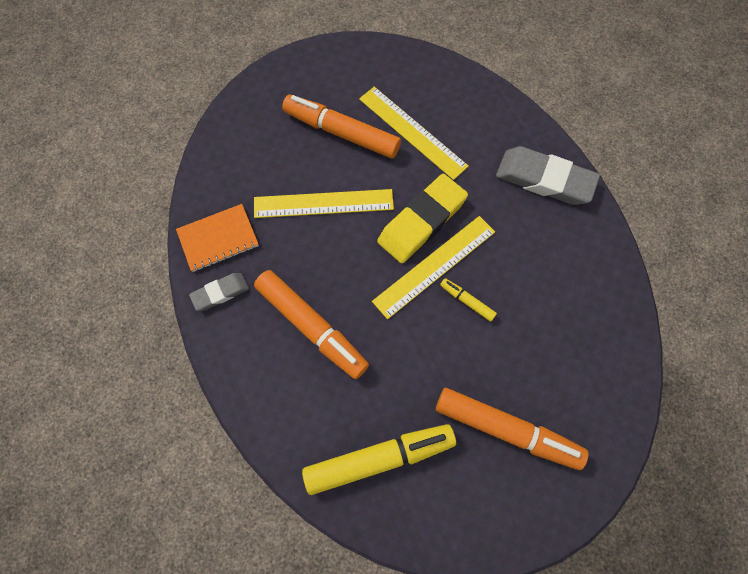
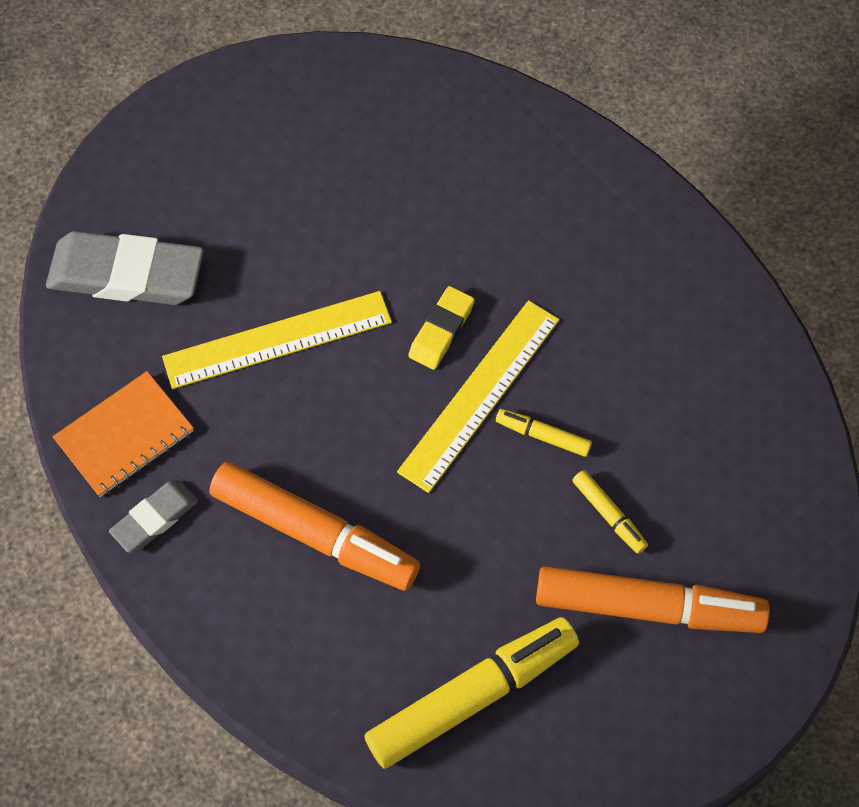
camera: 15 degrees left, 5 degrees down
(342, 133) = (273, 219): orange marker -> none
(412, 132) = (387, 191): yellow ruler -> none
(422, 221) = (441, 331): yellow eraser -> yellow eraser, size x0.54
(496, 362) = (609, 514): none -> yellow marker
(544, 179) = (615, 219): grey eraser -> grey eraser (126, 274)

